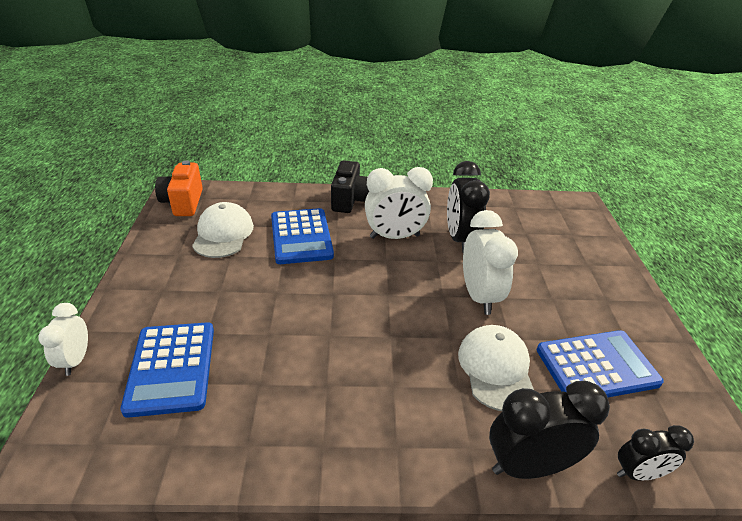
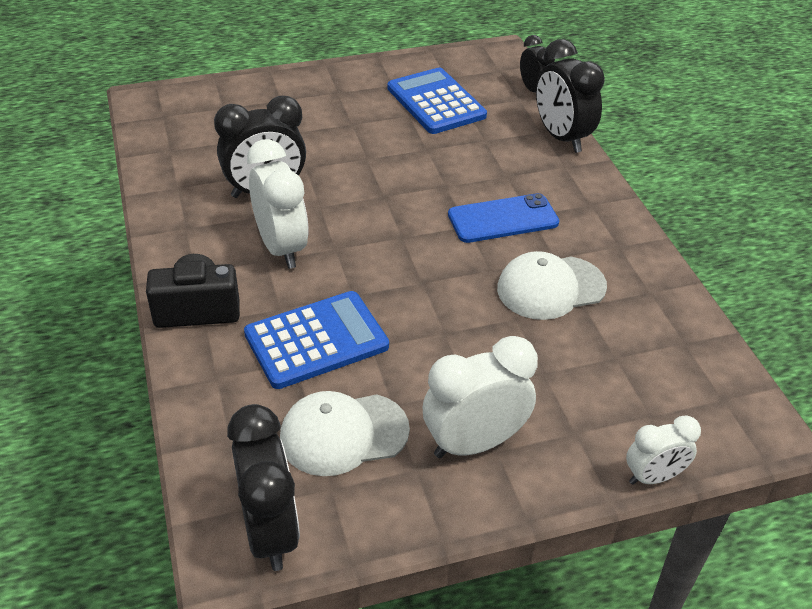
camera: 105 degrees left, 5 degrees up
(171, 368) = (608, 382): blue calculator -> none
(183, 203) = (270, 531): orange camera -> black clock
(392, 363) = (503, 219): none -> blue phone
(479, 296) = (372, 170): white clock -> white clock (474, 443)
(496, 369) = (472, 156): white cap -> white cap (550, 288)

